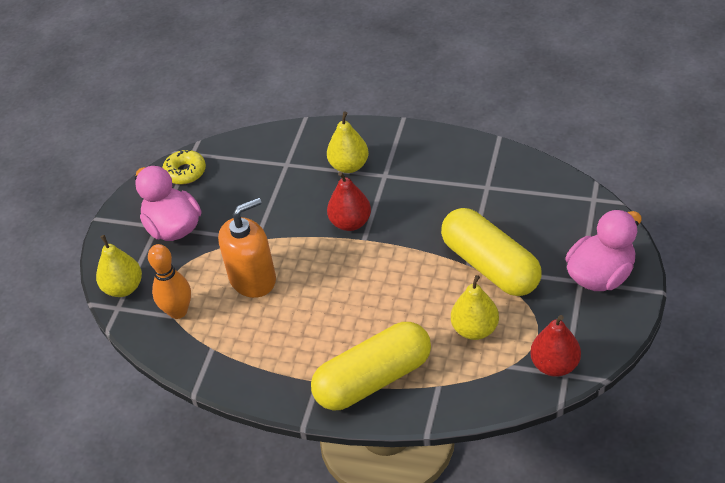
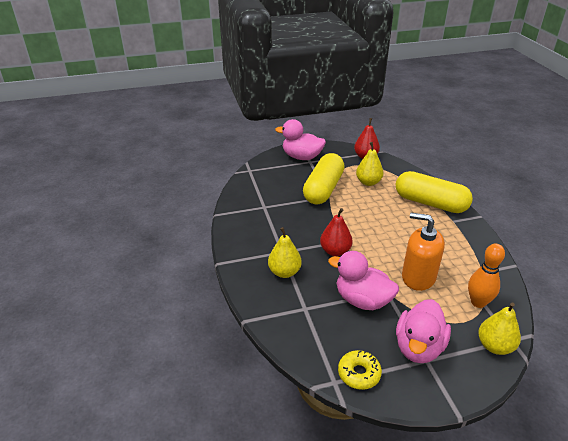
camera: 125 degrees left, 10 degrees down
(260, 213) = (362, 300): none -> pink duck

